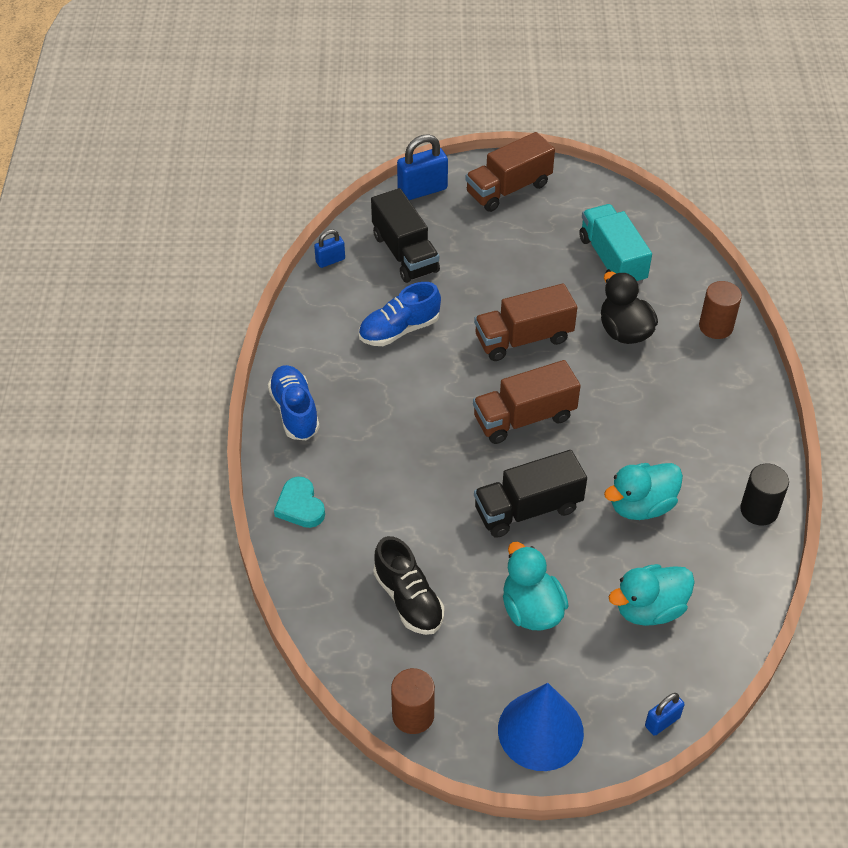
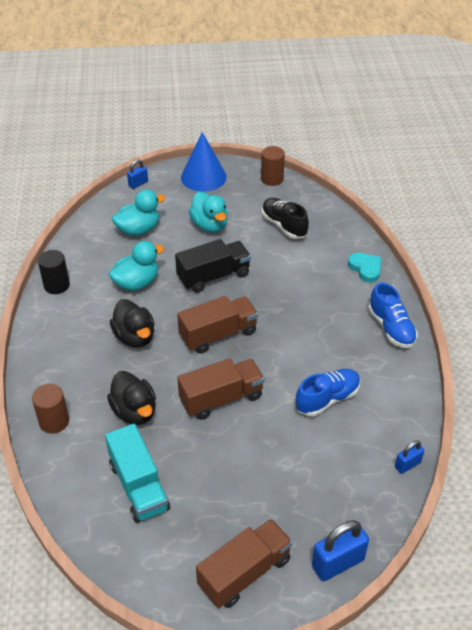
camera: 175 degrees right, 5 degrees down
(405, 253) = (339, 478): black truck -> none
(634, 422) = (135, 337): none -> black duck

